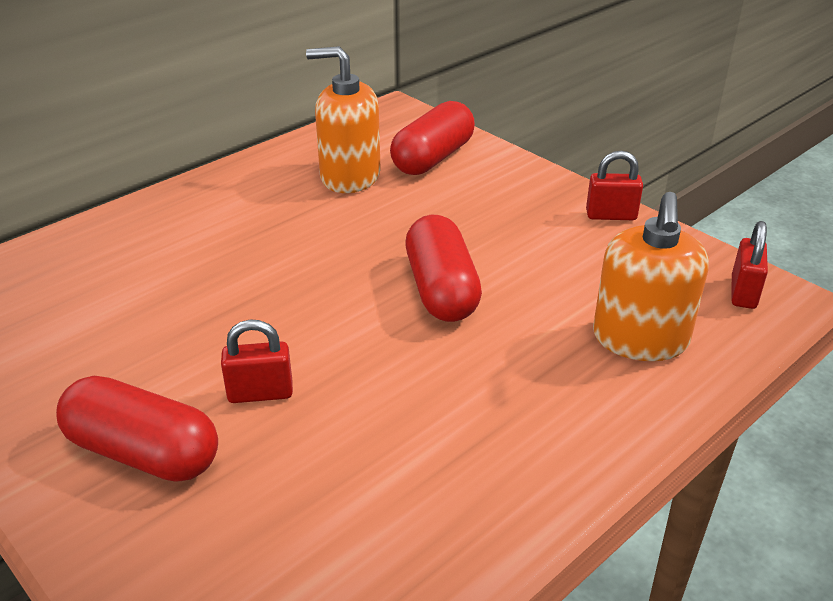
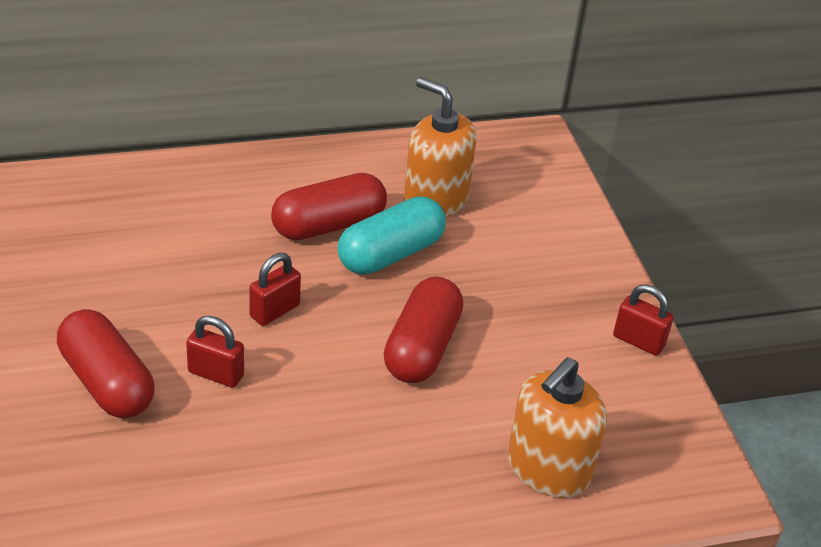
camera: 25 degrees right, 5 degrees up
(346, 229) = (390, 254): none -> turquoise capsule
(433, 158) = (526, 210): red capsule -> red capsule (328, 225)
(743, 293) = (684, 470): red padlock -> red padlock (275, 311)

